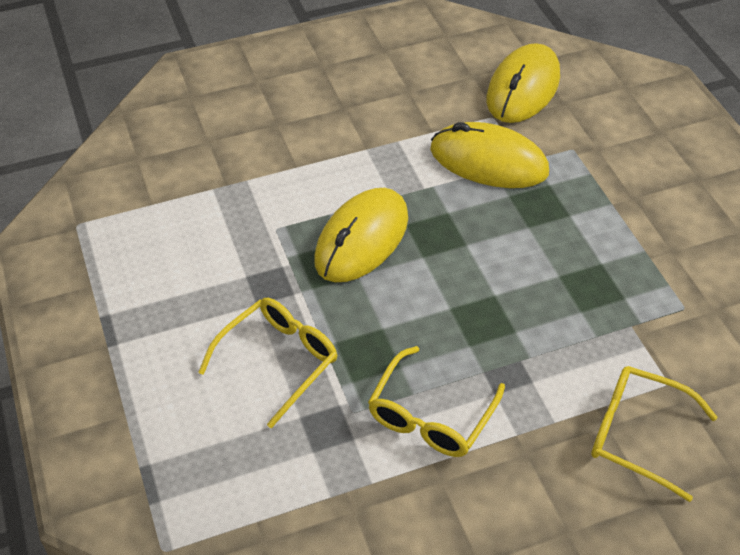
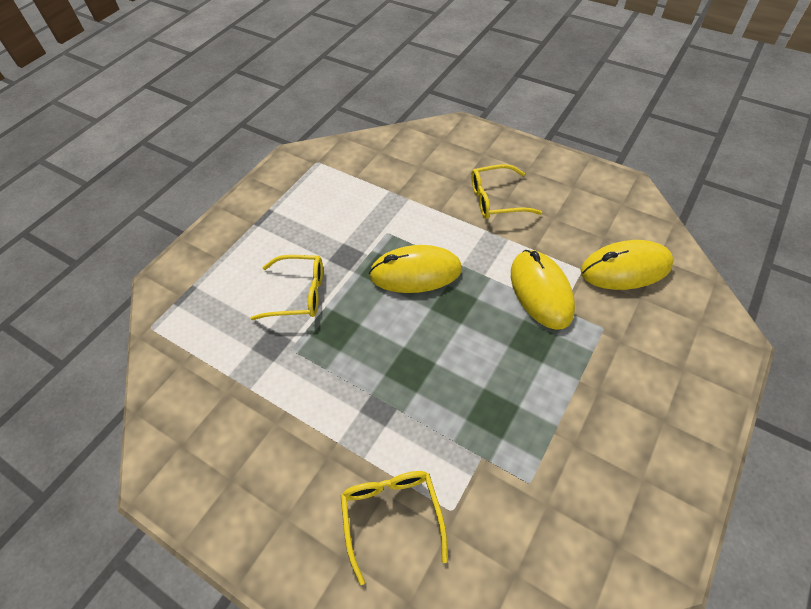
camera: 55 degrees right, 5 degrees up
(431, 415) = (317, 388): yellow glasses -> yellow glasses (497, 199)

